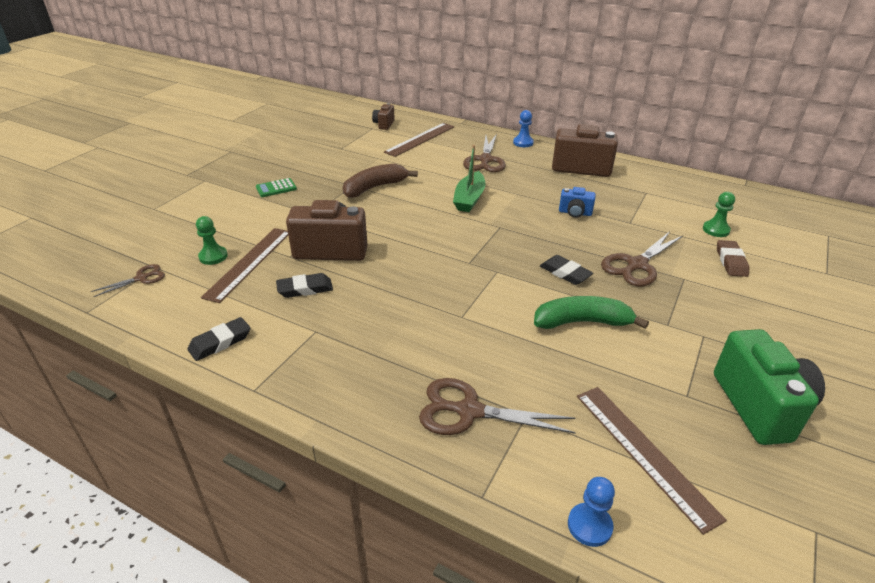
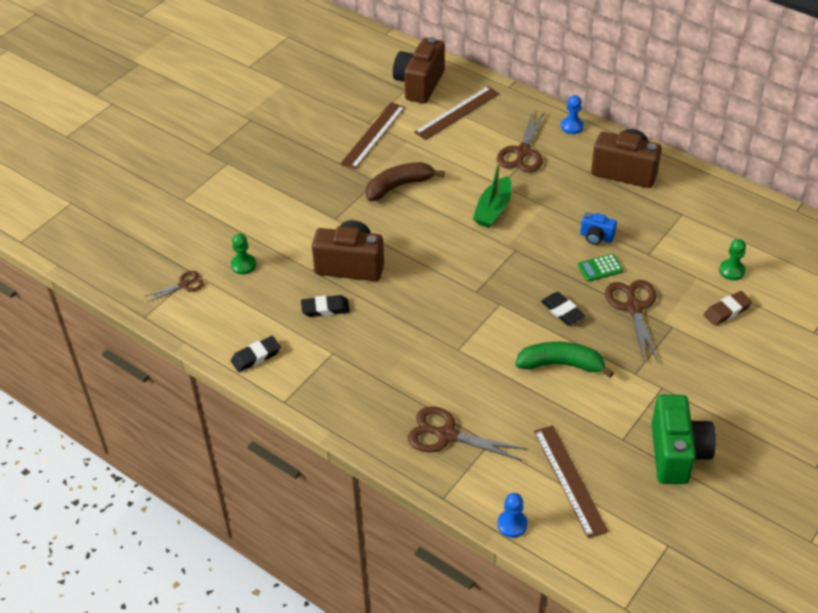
camera: 10 degrees right, 10 degrees up
(249, 263) = (276, 275): brown ruler -> brown ruler (373, 135)
(276, 188) = (299, 180): green calculator -> green calculator (600, 268)
(384, 124) = (419, 84): brown camera -> brown camera, size x1.98
(636, 265) = (633, 307): brown scissors -> brown scissors turned 120 degrees clockwise
(731, 261) = (727, 311): brown eraser -> brown eraser turned 45 degrees clockwise

